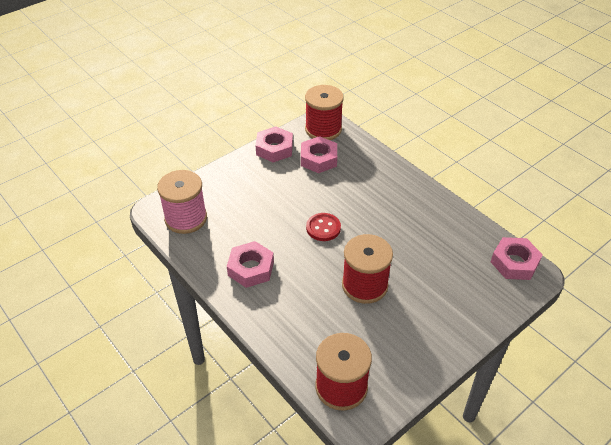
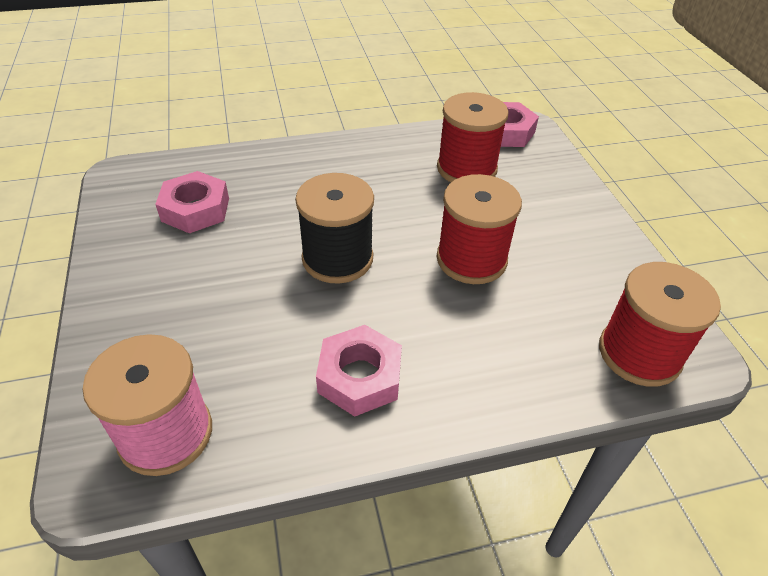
camera: 65 degrees left, 0 degrees up
(274, 149) = (120, 247): pink nut -> none
(323, 129) = (140, 181): red spool -> red spool (466, 169)
(323, 228) = (337, 258): red button -> black spool

